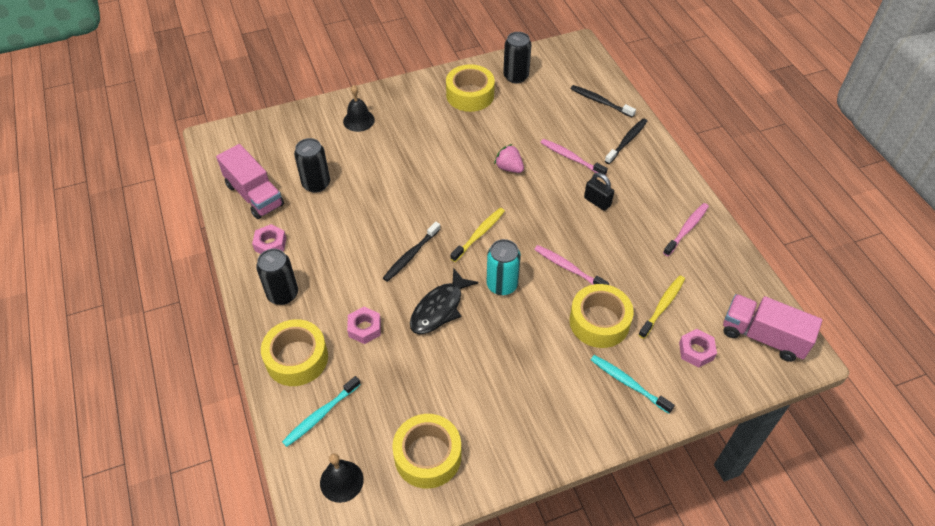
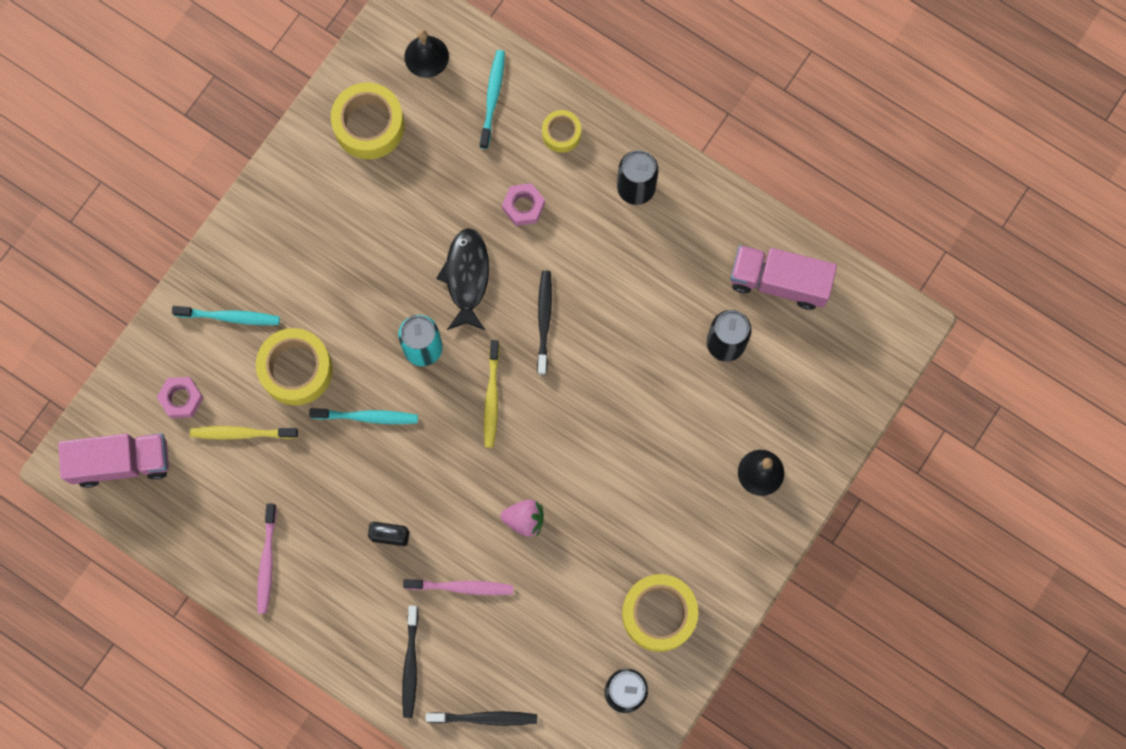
camera: 145 degrees right, 25 degrees up
(270, 244) = (702, 234): pink nut -> none
(297, 358) = (561, 133): yellow tape -> yellow tape, size x0.55
(568, 268) = (367, 417): pink toothbrush -> turquoise toothbrush
(662, 306) = (241, 433): yellow toothbrush -> yellow toothbrush turned 90 degrees clockwise

